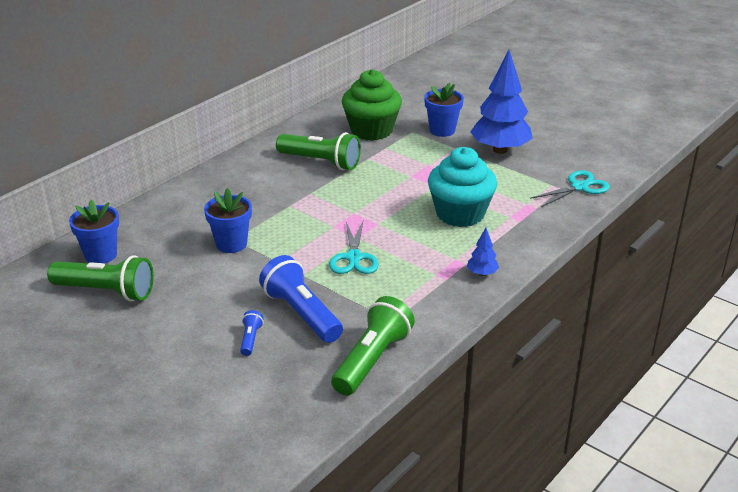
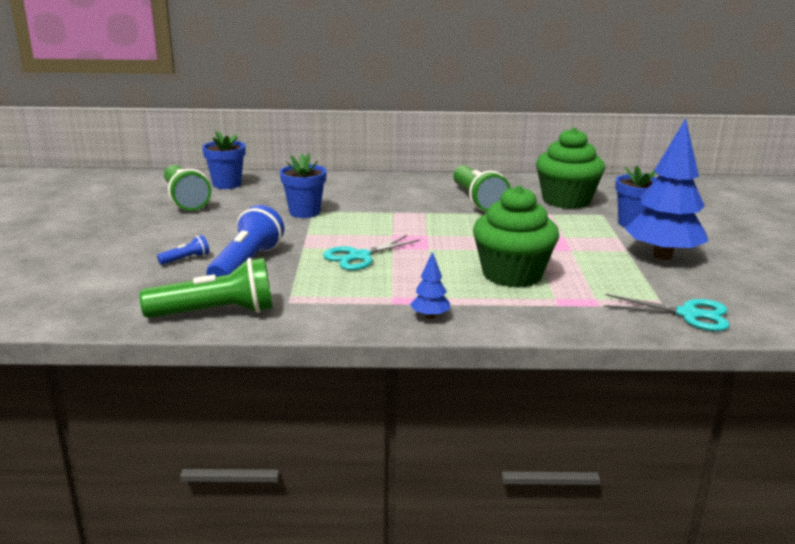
camera: 50 degrees right, 10 degrees down
(460, 214) = (512, 275): turquoise cupcake -> green cupcake

